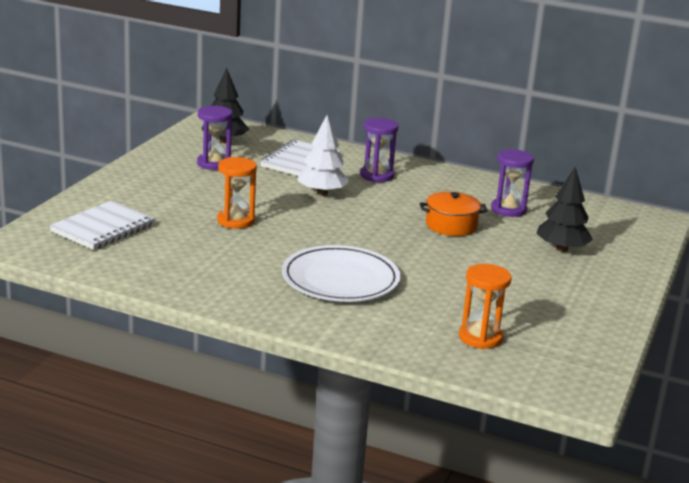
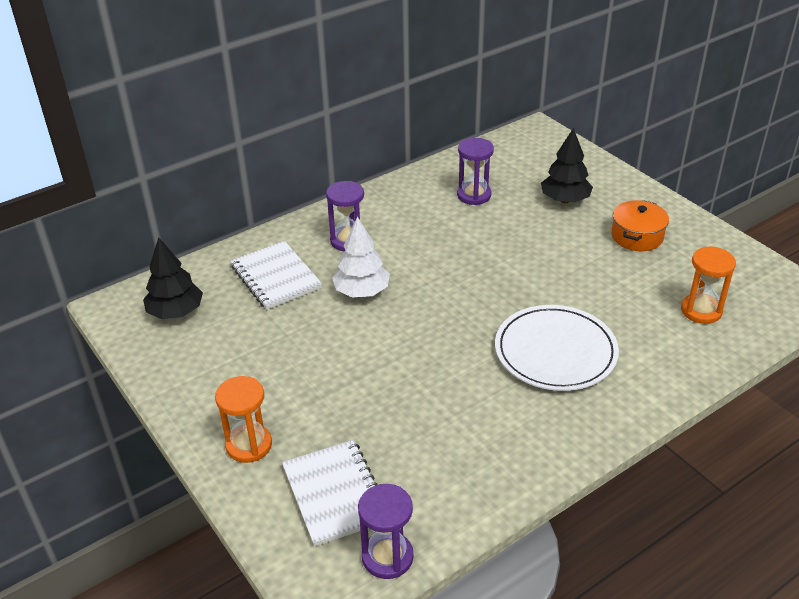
camera: 55 degrees left, 15 degrees up
(214, 163) = (229, 342): purple hourglass -> purple hourglass (387, 557)
(235, 221) = (386, 377): orange hourglass -> orange hourglass (249, 445)
(451, 225) = (485, 240): orange pot -> orange pot (637, 236)

